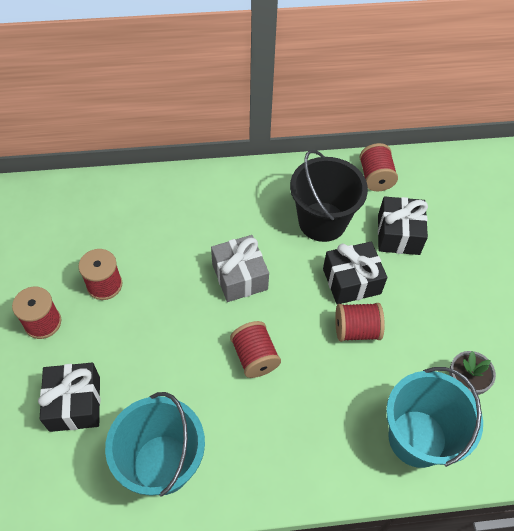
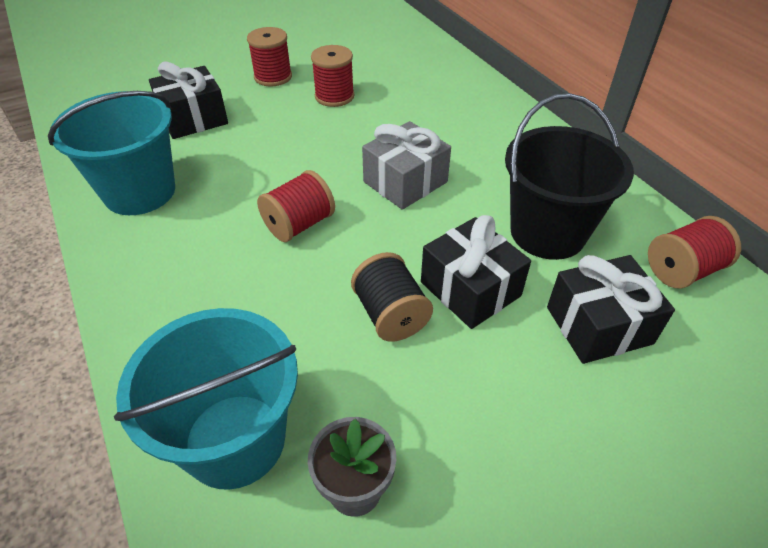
camera: 70 degrees right, 10 degrees down
(356, 330) = (390, 315): red spool -> black spool

